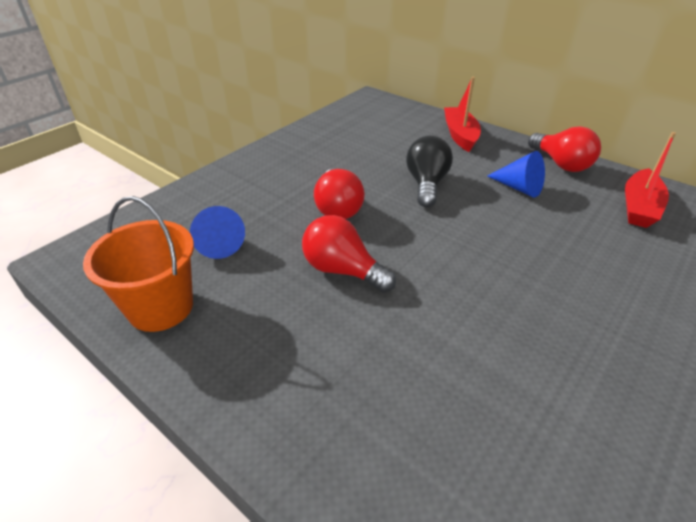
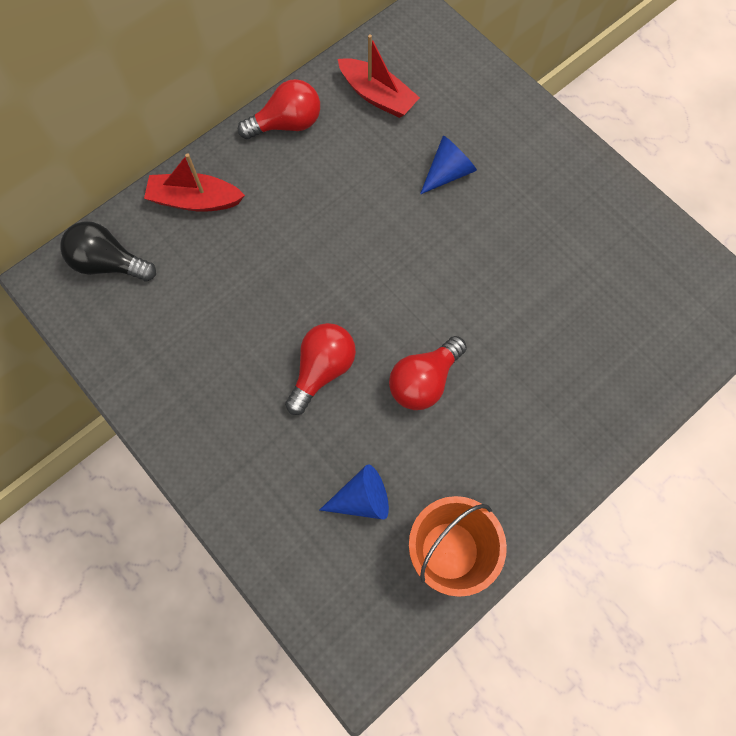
camera: 80 degrees left, 30 degrees up
(337, 208) = (322, 370): red light bulb -> red light bulb turned 60 degrees counterclockwise
(426, 184) = (296, 269): black light bulb -> black light bulb (109, 263)
(519, 188) = (323, 183): blue cone -> blue cone (448, 173)

